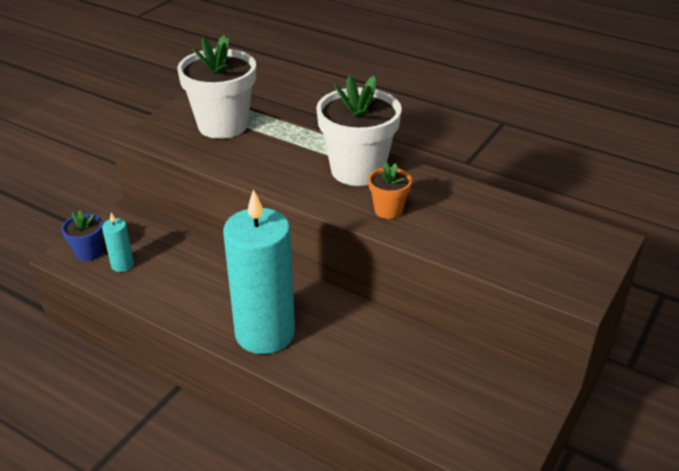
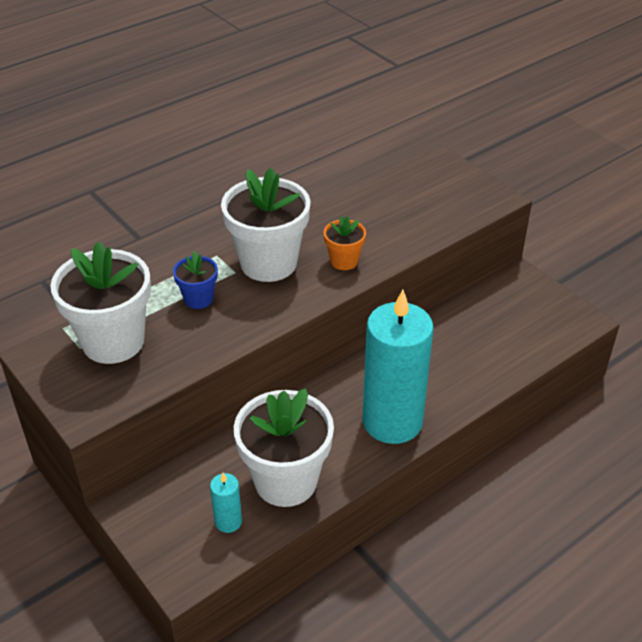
camera: 70 degrees left, 5 degrees up
(88, 252) = (187, 552): blue flower pot -> blue flower pot (198, 299)
(172, 284) = (285, 481): none -> white flower pot

